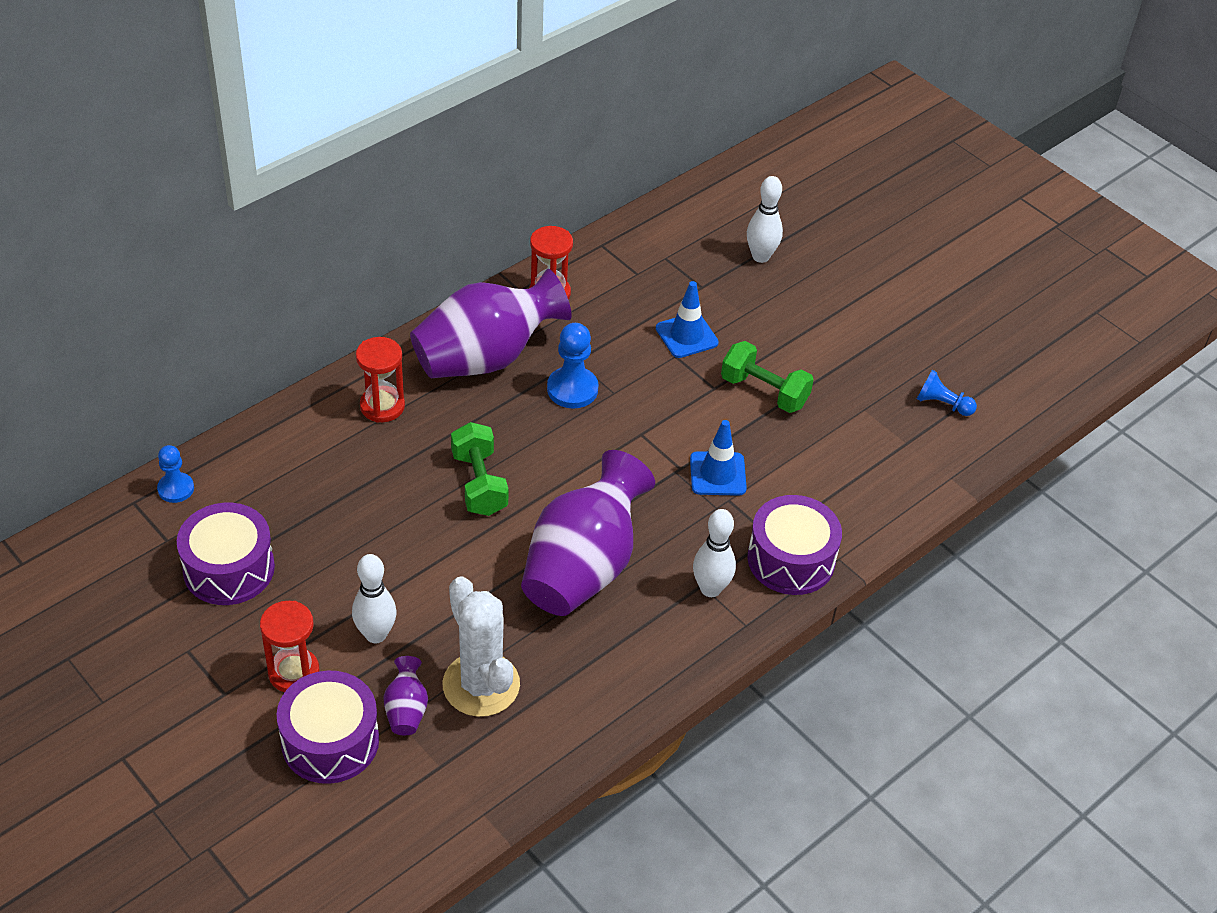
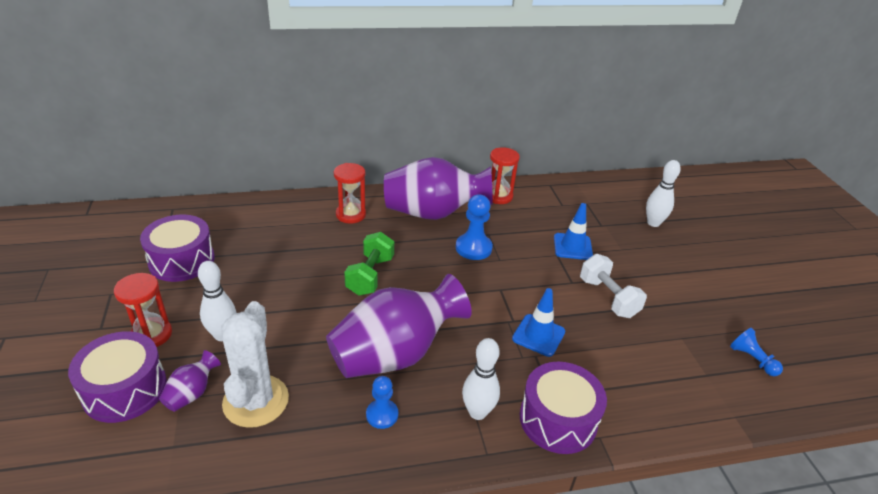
camera: 30 degrees right, 10 degrees down
(176, 489) = (200, 211): blue pawn -> blue pawn (382, 415)
(764, 391) = (608, 298): green dumbbell -> white dumbbell

